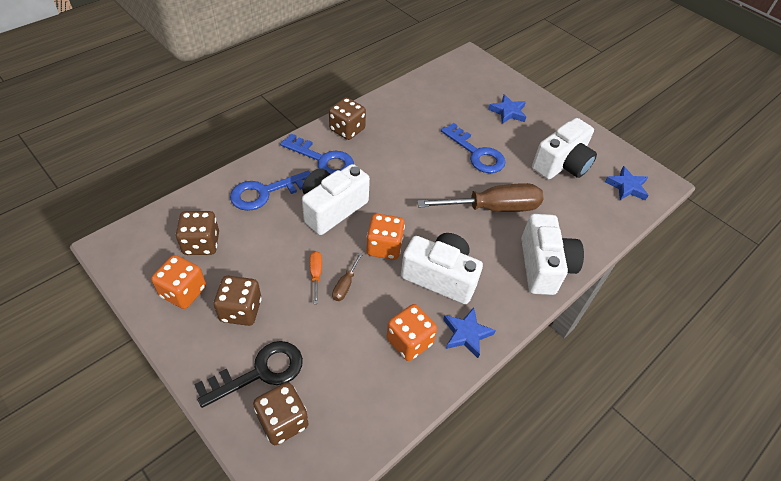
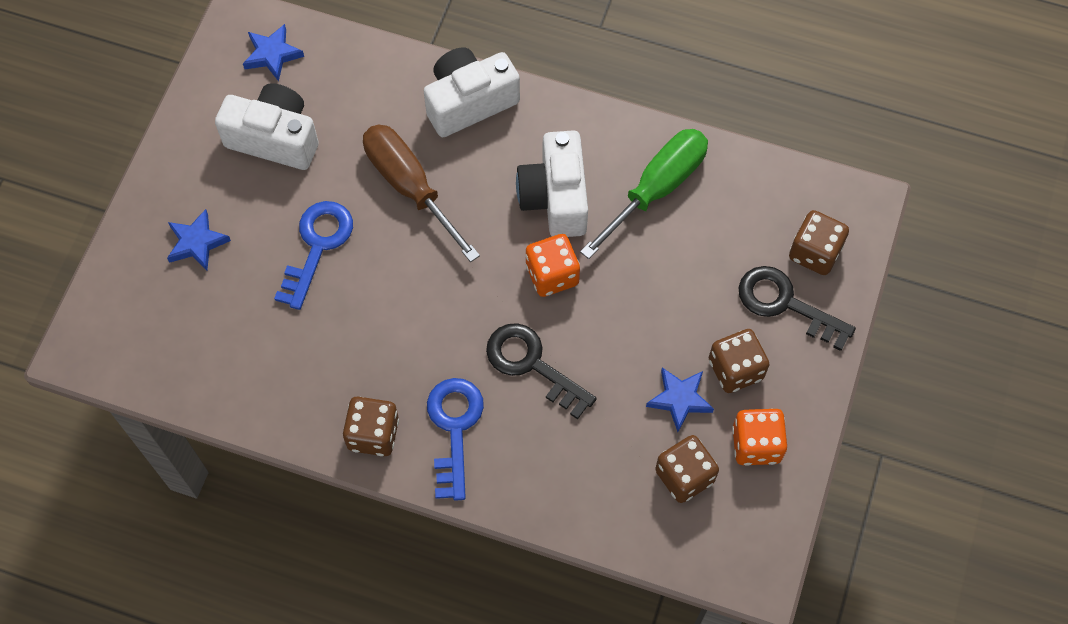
camera: 115 degrees left, 15 degrees up
(265, 192) = (559, 460): blue key -> none
(316, 275) = (639, 323): orange screwdriver -> none
(332, 209) = (532, 365): white camera -> black key
(345, 285) = (632, 286): brown screwdriver -> none
(409, 341) = (656, 189): orange dice -> green screwdriver
(466, 334) = (611, 141): blue star -> blue star (680, 399)

